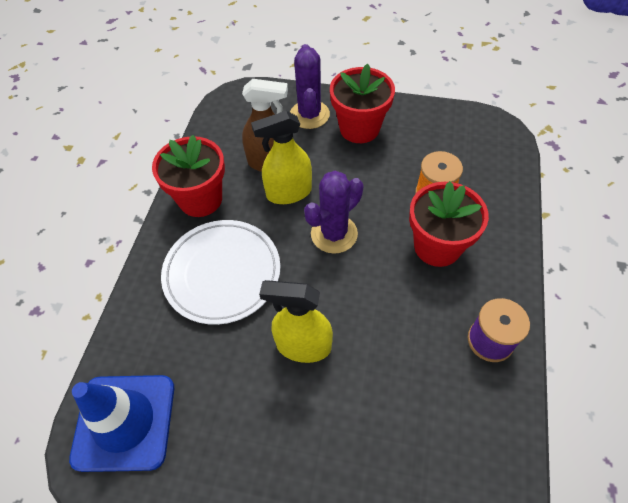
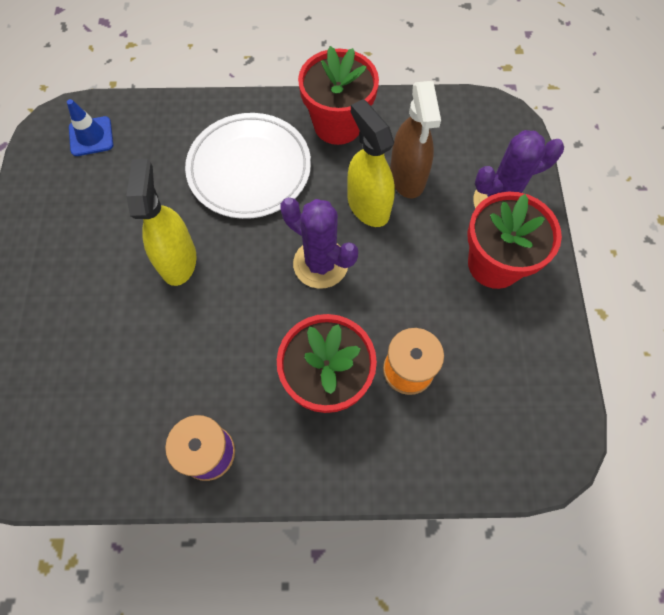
camera: 75 degrees right, 10 degrees up
(124, 422) = (91, 136): blue traffic cone -> blue traffic cone, size x0.51

